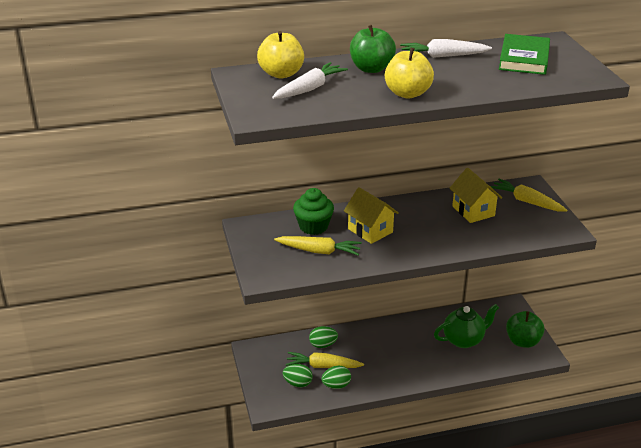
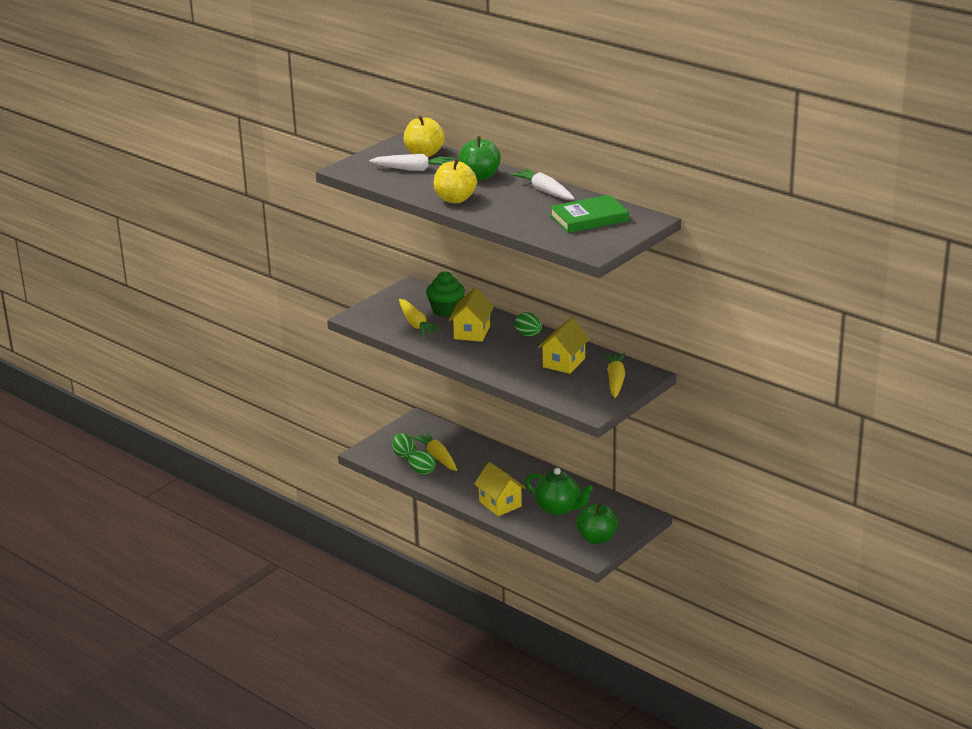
camera: 55 degrees right, 5 degrees down
(323, 345) = (463, 446): green egg -> green egg (528, 335)
(428, 366) = (500, 504): none -> yellow house

